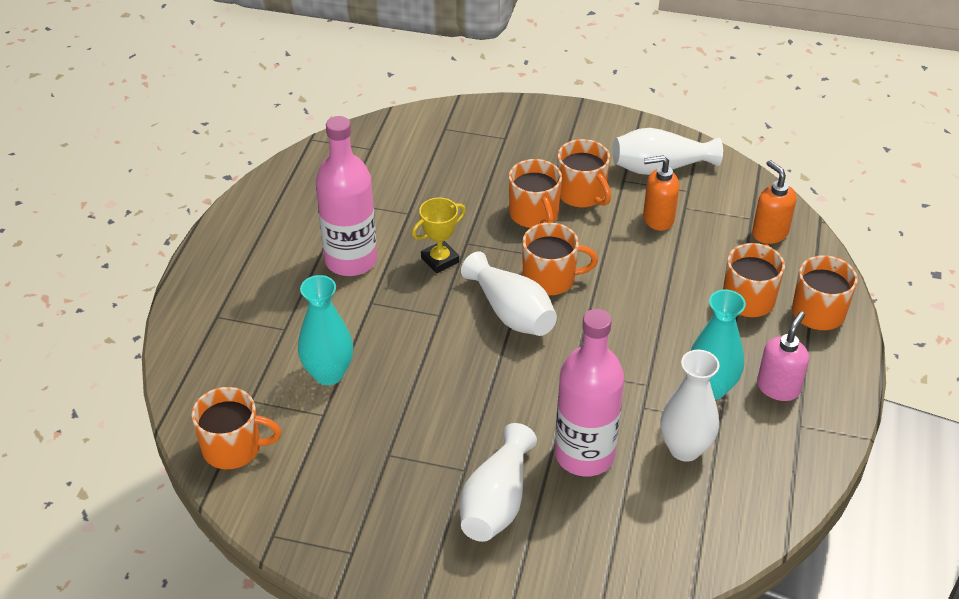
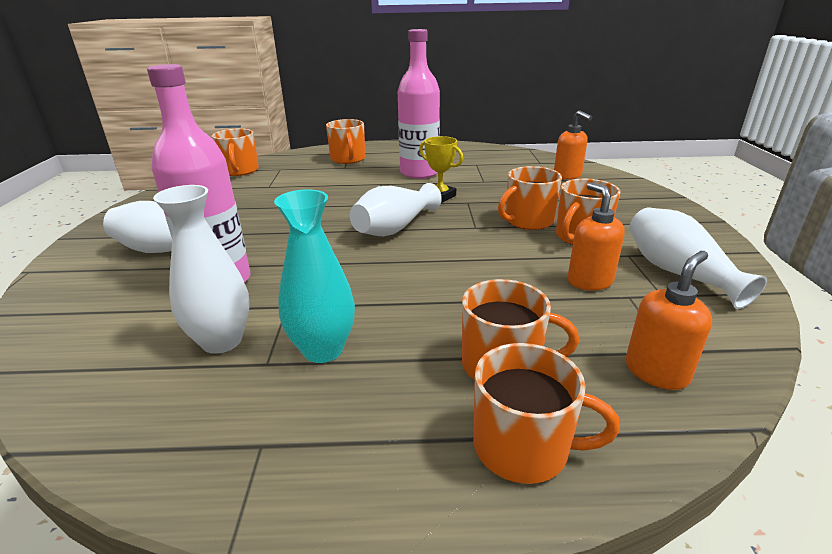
camera: 75 degrees right, 15 degrees down
(328, 373) = (307, 182): turquoise vase -> none
(427, 144) = (567, 176): none -> orange soap dispenser
(550, 279) = (448, 238): orange mug -> orange mug (348, 159)
(778, 387) = (336, 413): pink soap dispenser -> none

